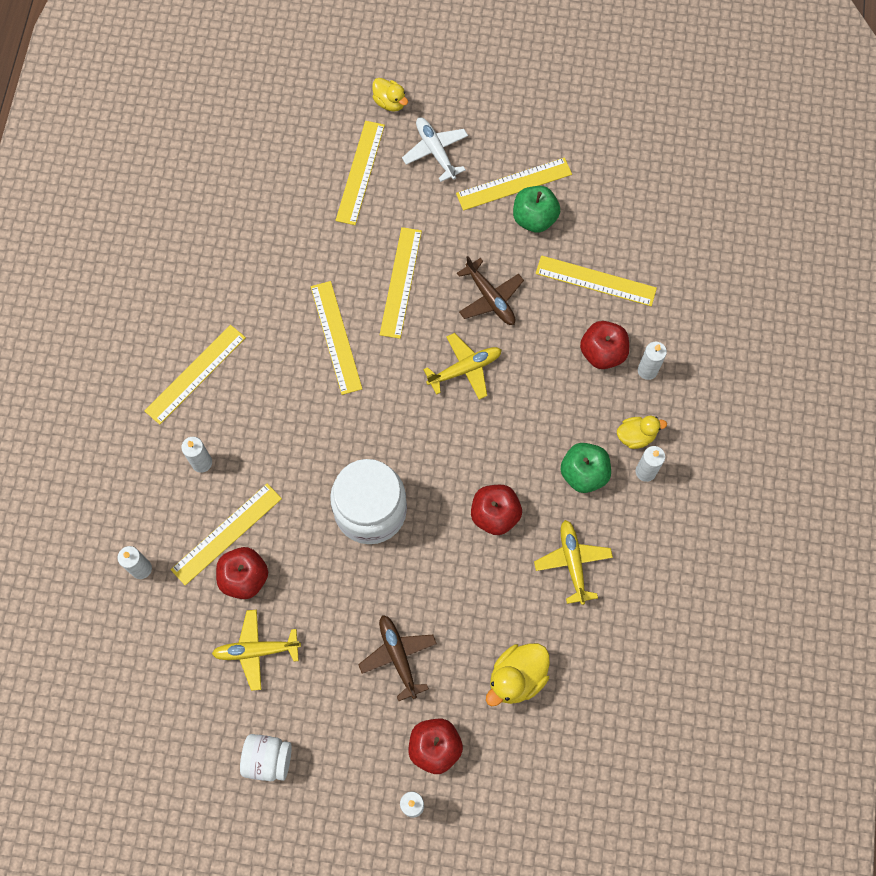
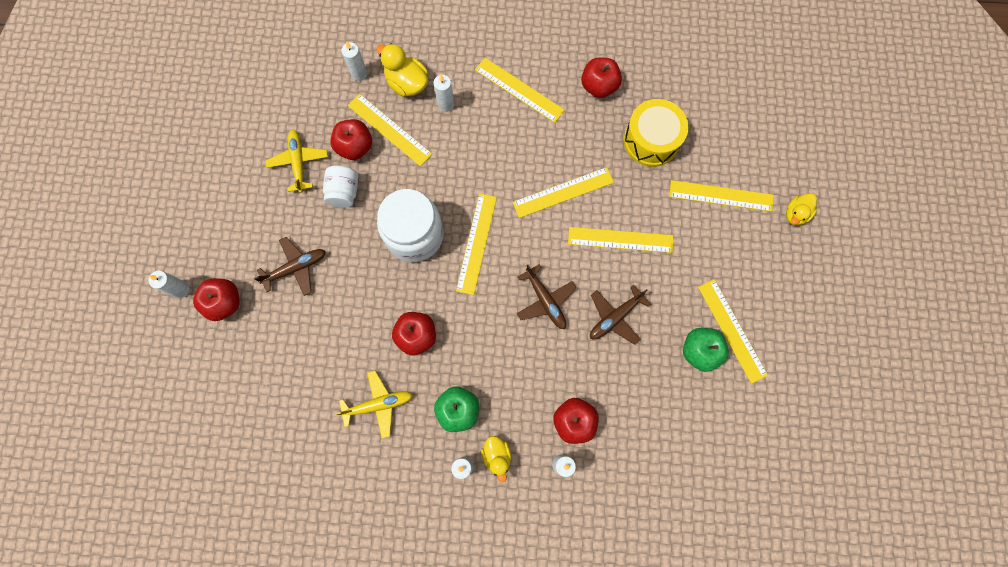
camera: 85 degrees right, 5 degrees up
(205, 283) = (599, 86): none -> red apple
(268, 759) = (217, 180): white jar -> white jar (344, 192)
(283, 235) = (651, 140): none -> yellow drum
(435, 151) = (753, 258): white plane -> none
(465, 369) = (545, 300): yellow plane -> brown plane
(517, 677) = (280, 363): yellow duck -> yellow duck (407, 83)
(595, 281) = (644, 411): yellow ruler -> yellow ruler (476, 243)

